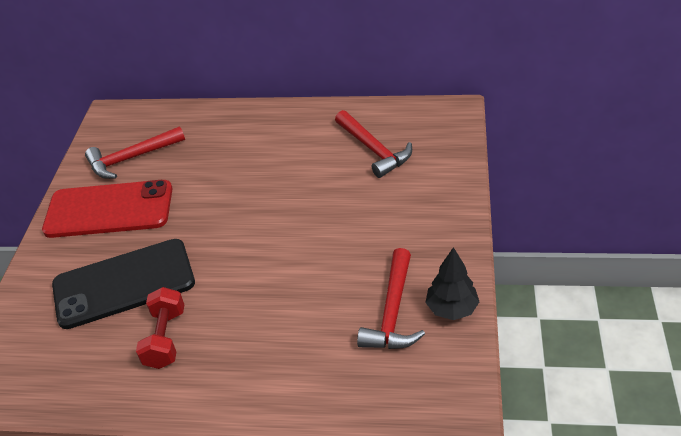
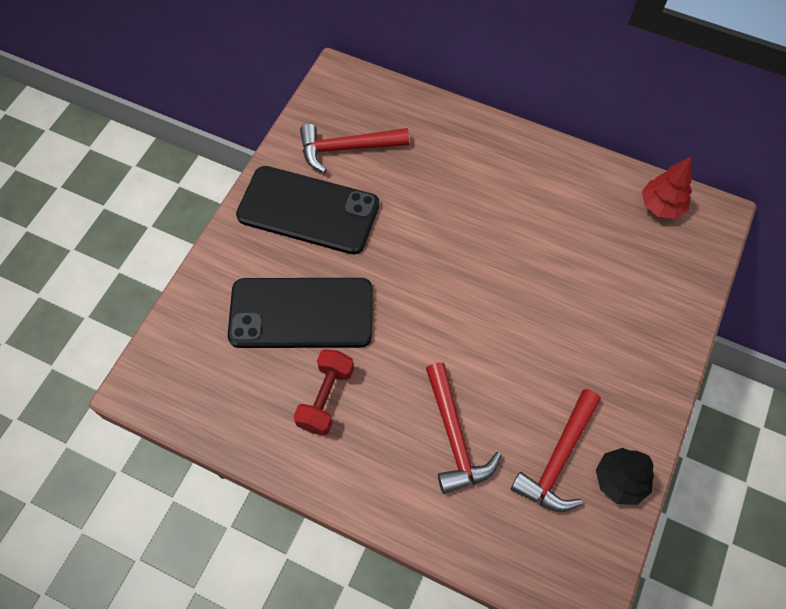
camera: 15 degrees right, 20 degrees up
(109, 210) = (308, 210): red phone -> black phone
(374, 150) = (607, 237): red hammer -> red hammer (455, 437)
(409, 117) = (661, 206): none -> red tree

